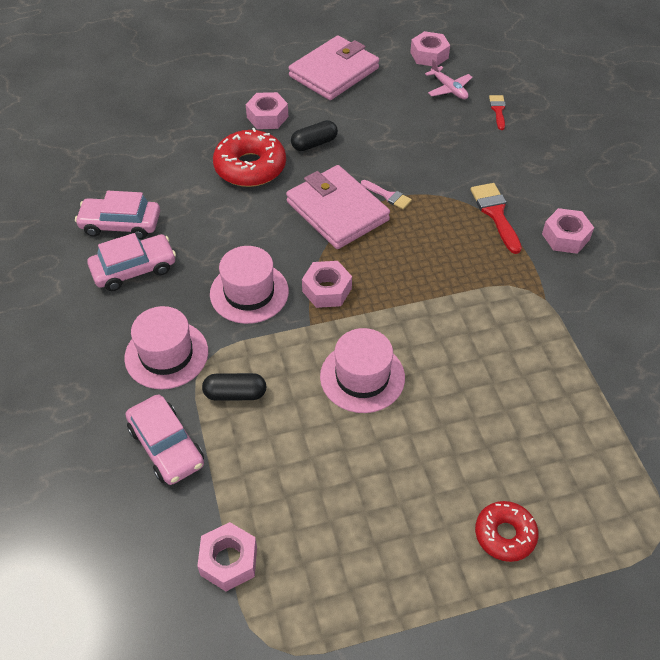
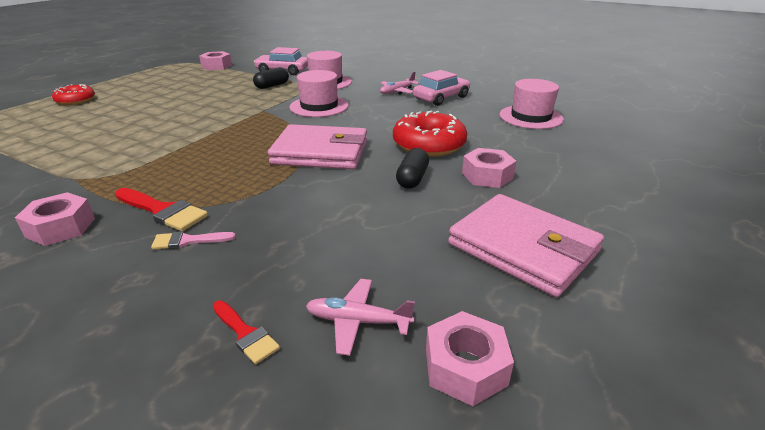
camera: 135 degrees right, 20 degrees down
(134, 269) = (397, 91): pink car -> pink plane
(327, 290) = (271, 122): pink nut -> none
(334, 72) = (523, 248): pink wallet -> pink wallet turned 45 degrees counterclockwise
(362, 377) = (205, 108): pink hat -> pink hat (530, 117)
(388, 196) = (290, 177): pink brush -> pink brush (188, 241)

